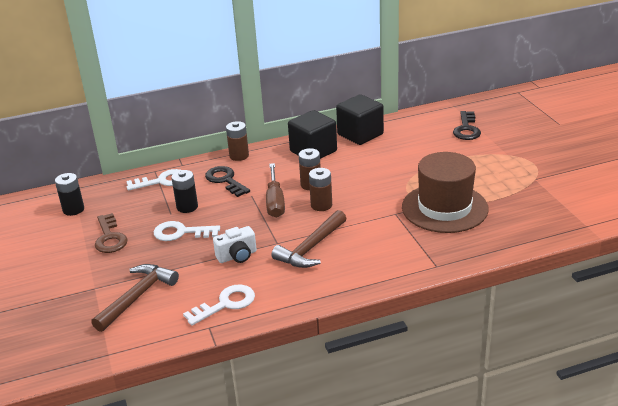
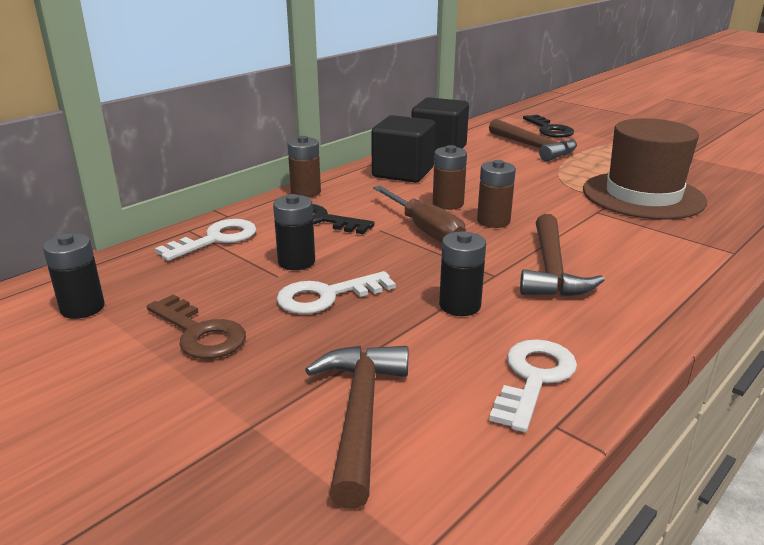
camera: 30 degrees left, 5 degrees down
(237, 256) = (460, 305): white camera -> black battery
(430, 146) = (534, 147): none -> brown hammer

